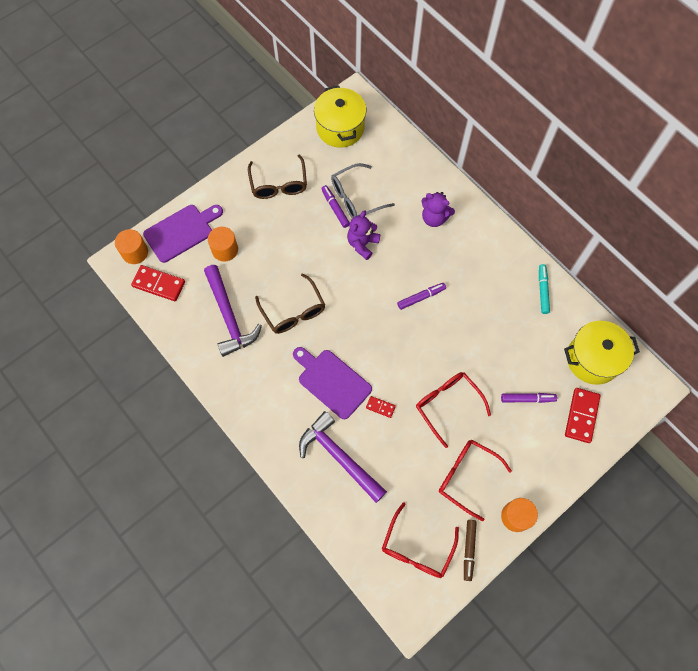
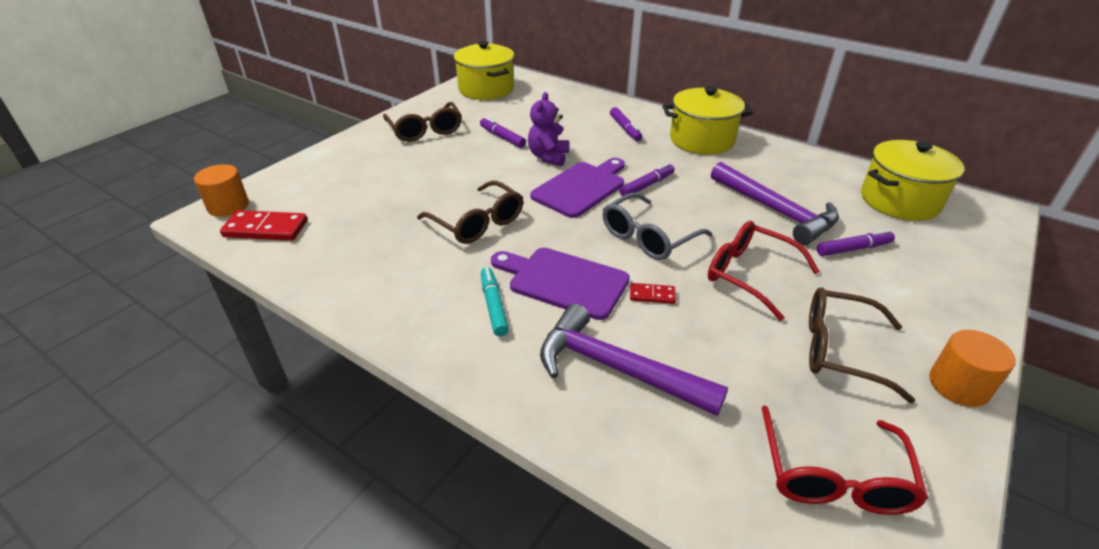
camera: 15 degrees left, 30 degrees down
(181, 232) = (298, 180): purple cutting board -> purple cutting board (581, 188)
(225, 250) = (364, 186): orange cylinder -> none
(229, 316) = (381, 242): purple hammer -> purple hammer (775, 211)
(355, 198) = (524, 127): grey glasses -> grey glasses (648, 237)
(434, 218) = (625, 128): purple teddy bear -> purple marker
(466, 476) = (839, 350): red glasses -> brown glasses
(469, 549) = (926, 454): brown marker -> none
(488, 249) = (702, 140): none -> yellow pot
(542, 291) = (790, 159): turquoise marker -> turquoise marker (494, 306)
(581, 416) = (938, 252): red domino -> none

